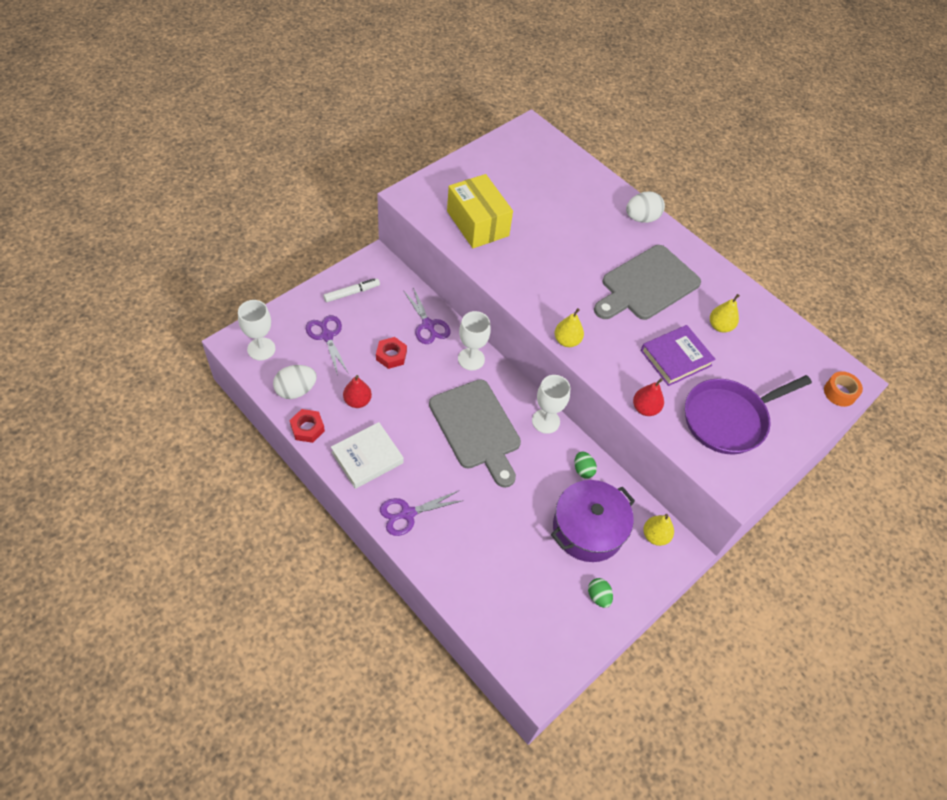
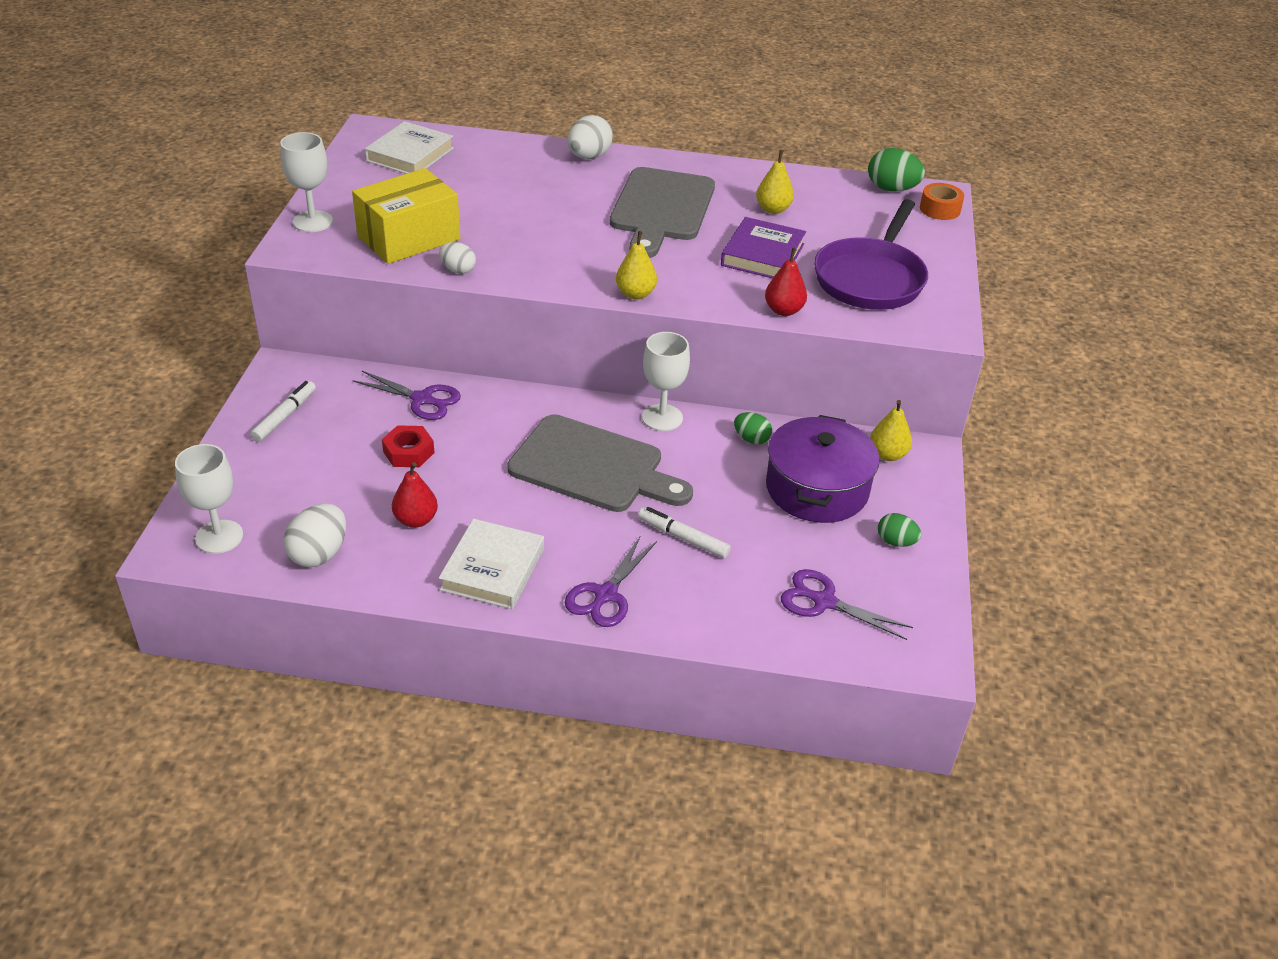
camera: 35 degrees left, 15 degrees down
(307, 428) = (380, 584): red nut -> none
(327, 336) = (300, 476): purple scissors -> purple scissors (824, 602)
(471, 359) = (512, 405): white goblet -> white goblet (313, 221)
(477, 223) = (409, 238): yellow box -> yellow box turned 60 degrees counterclockwise
(481, 507) = (683, 538): none -> white marker
(483, 263) = (458, 270): none -> white egg
(535, 159) = (410, 154): none -> white book
(822, 356) = (891, 189): none -> green egg

